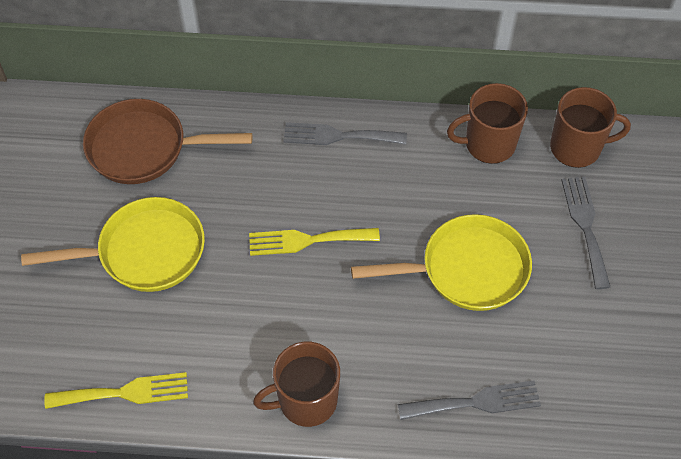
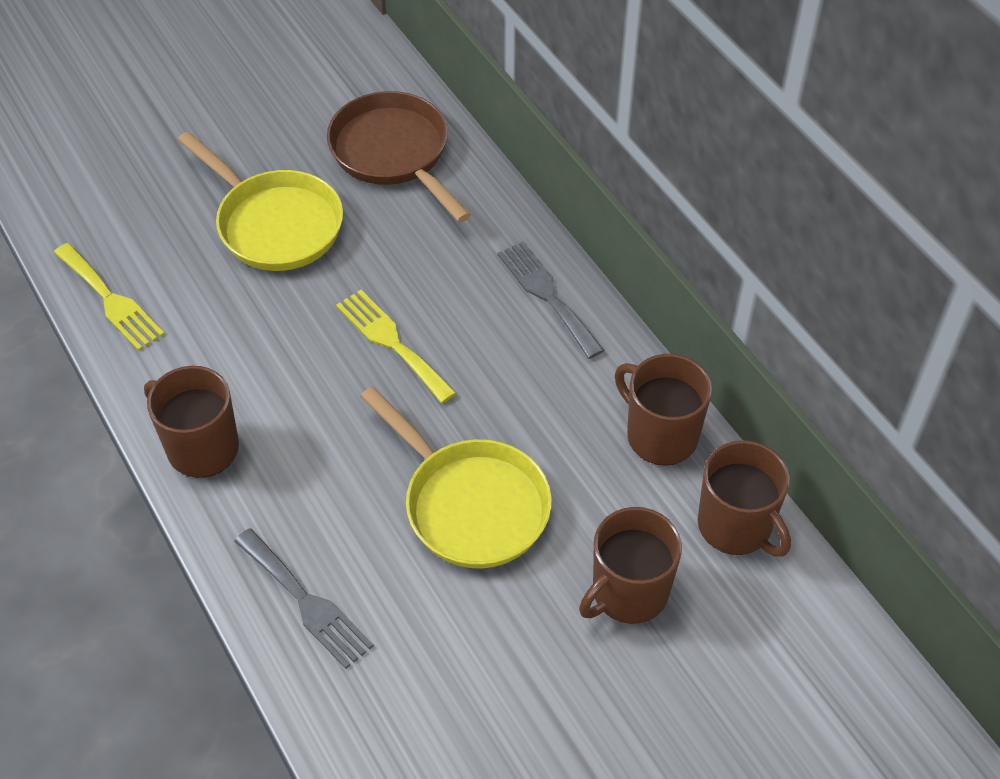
camera: 55 degrees right, 5 degrees down
(585, 226) = (628, 592): grey fork -> brown mug

